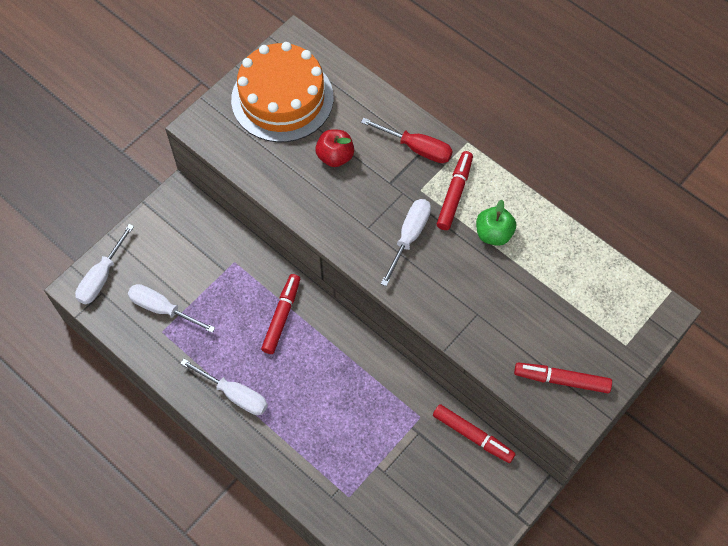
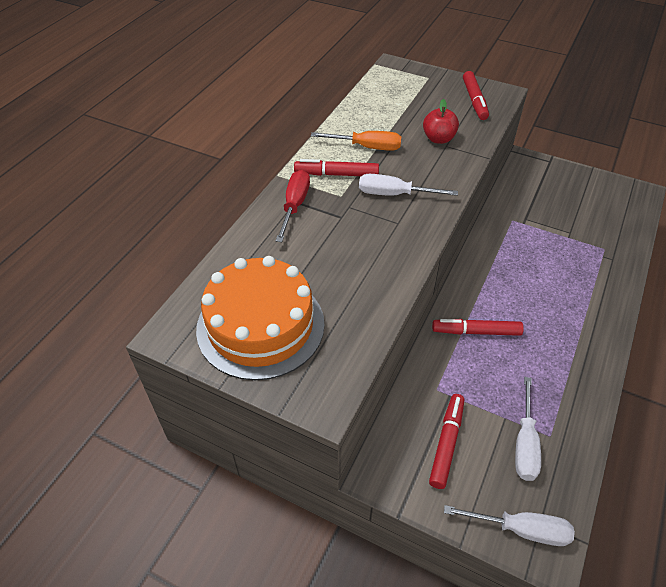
camera: 105 degrees left, 15 degrees down
(235, 394) = (574, 348): white screwdriver -> none
(335, 156) = (325, 262): red apple -> red apple (438, 139)
(473, 436) = (508, 190): red marker -> red marker (446, 443)
(493, 234) = (367, 147): green apple -> orange screwdriver

